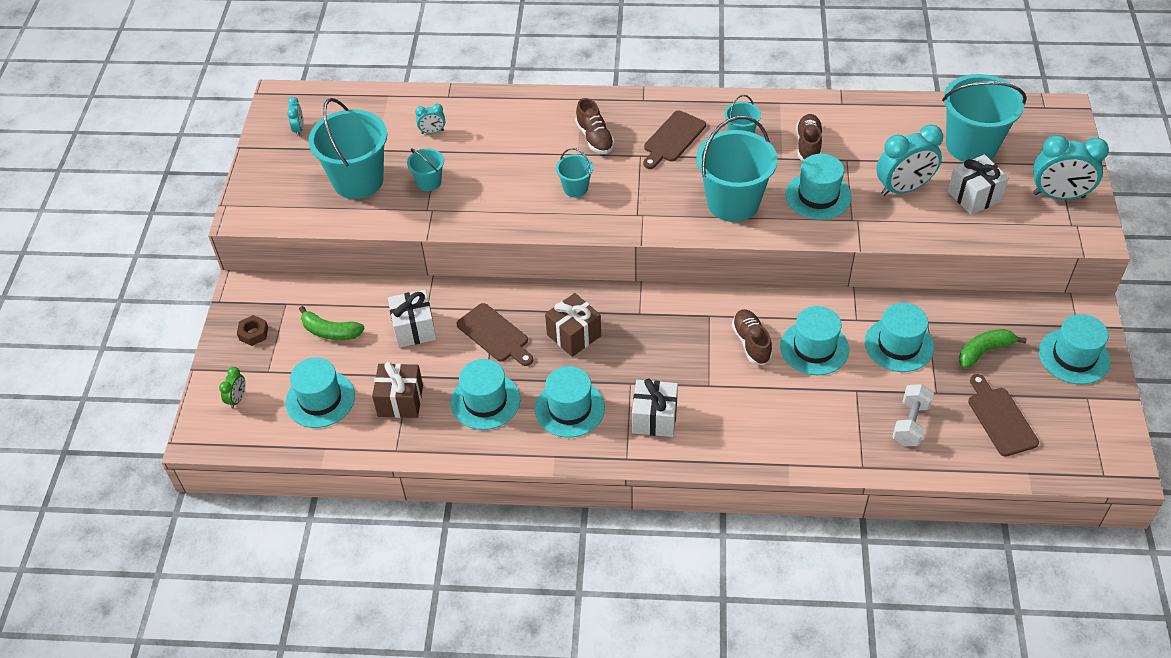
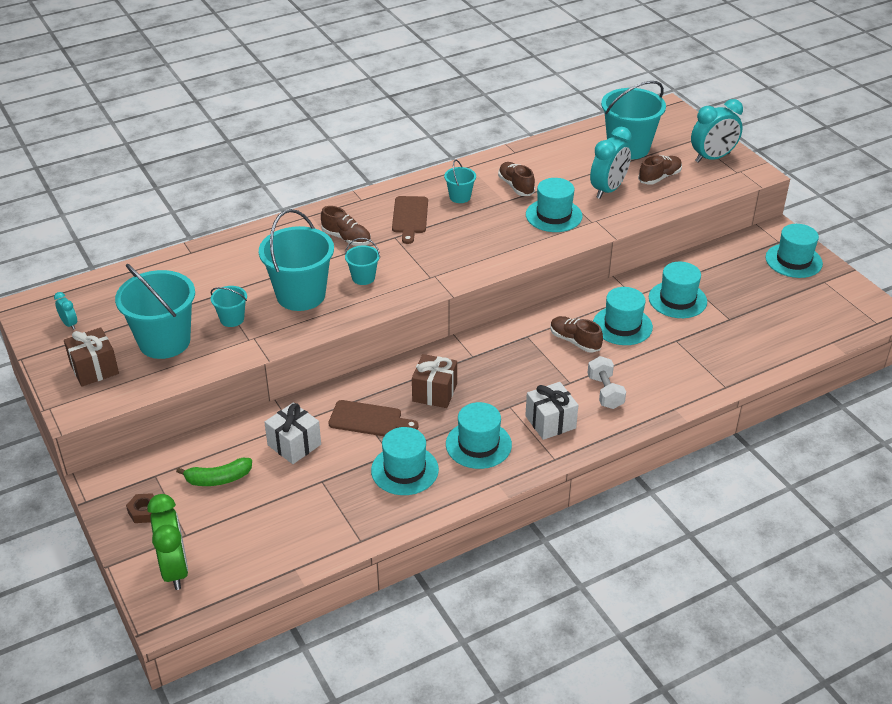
camera: 35 degrees left, 10 degrees down
(237, 399) = (175, 569): green clock -> green clock, size x2.10
(320, 399) = (256, 534): turquoise hat -> none
(400, 401) = (331, 502): brown gift -> brown gift (94, 369)
(432, 132) = (200, 282): turquoise clock -> none
(733, 203) = (496, 242): turquoise bucket -> turquoise bucket (301, 295)
(910, 424) = (731, 345): white dumbbell -> white dumbbell (605, 392)
(974, 196) = (659, 177): white gift -> brown shoe
(984, 351) = (736, 281): green banana -> none
(1000, 418) = (784, 317): brown cutting board -> none

